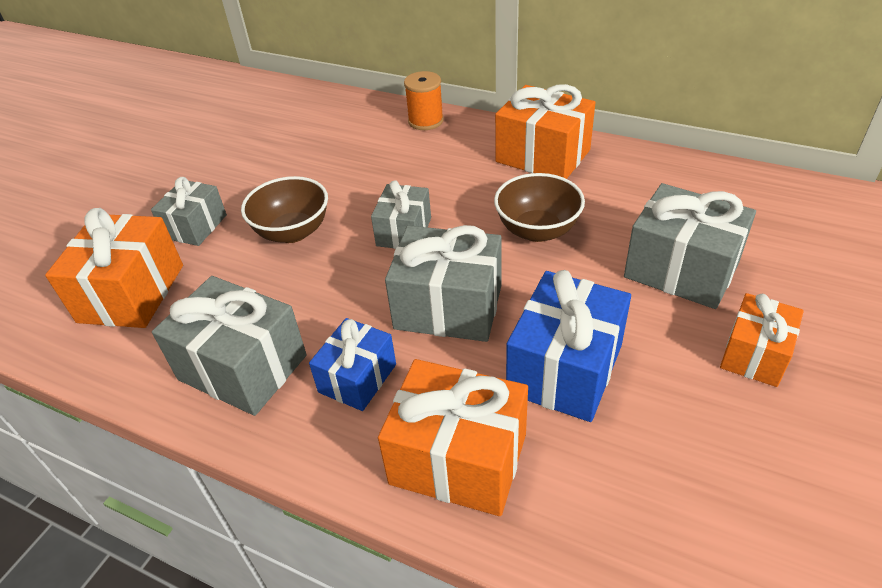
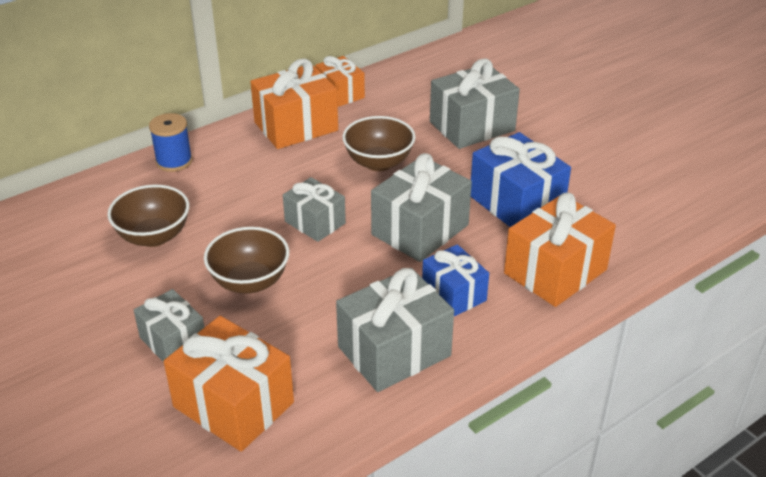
camera: 65 degrees left, 5 degrees down
(319, 158) = (154, 236): none -> brown bowl
(425, 121) = (174, 161): orange spool -> blue spool
(754, 354) = (558, 135): orange gift -> orange gift (340, 94)

